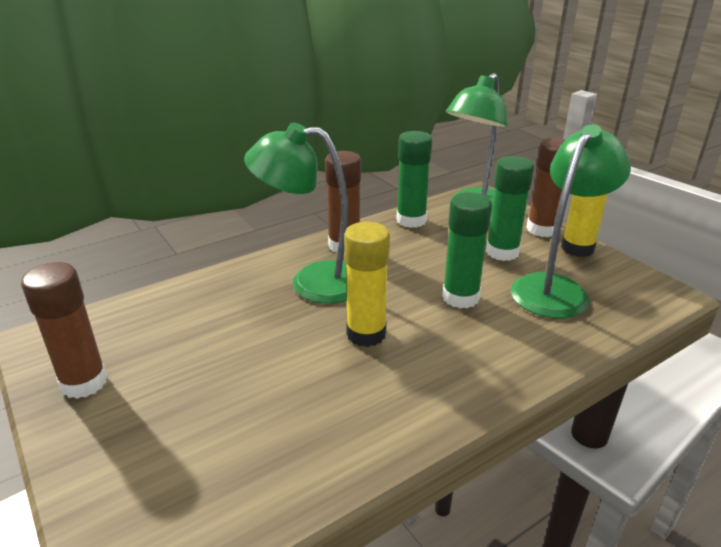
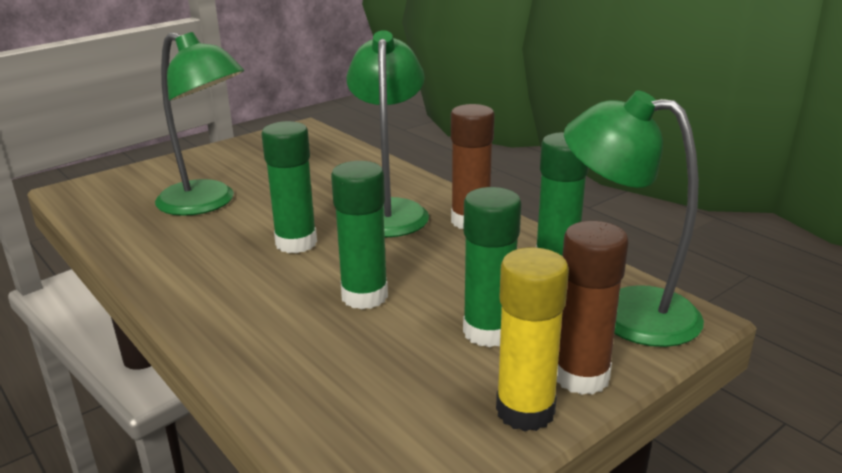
camera: 85 degrees right, 5 degrees down
(84, 383) = (249, 150): brown glue stick -> none
(366, 334) = (296, 243): yellow glue stick -> green glue stick
(556, 288) = (393, 374): green lamp -> green lamp (207, 203)

